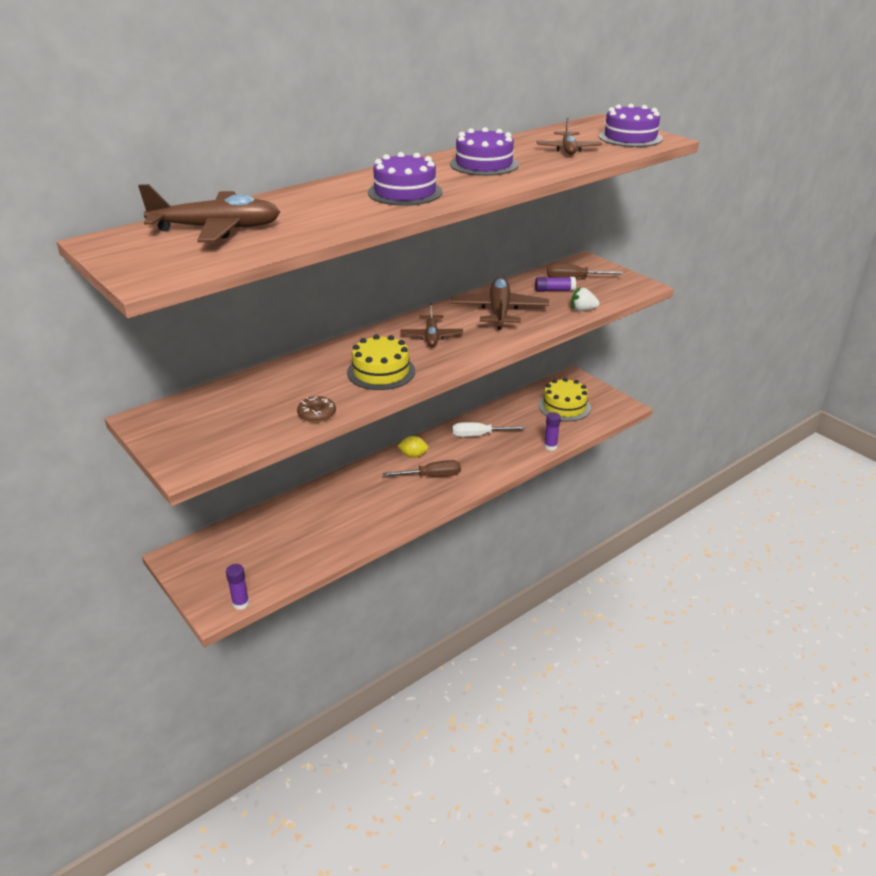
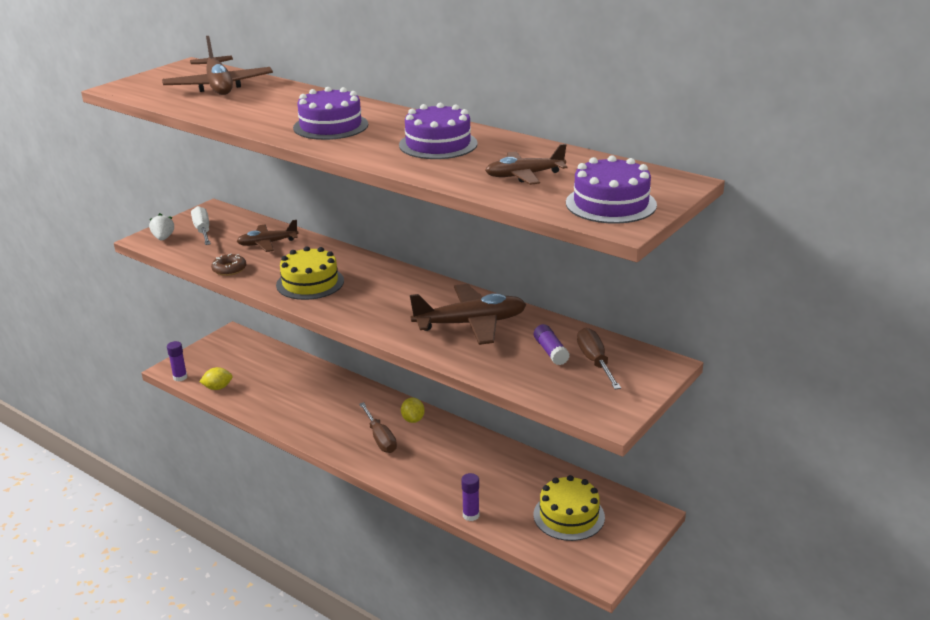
camera: 75 degrees right, 5 degrees down
(283, 573) = (218, 388): none -> yellow lemon
(431, 336) = (391, 295): brown plane -> brown plane (267, 243)
(479, 435) = (470, 456): white screwdriver -> white screwdriver (203, 231)
(583, 310) = (505, 377): white strawberry -> white strawberry (163, 238)

